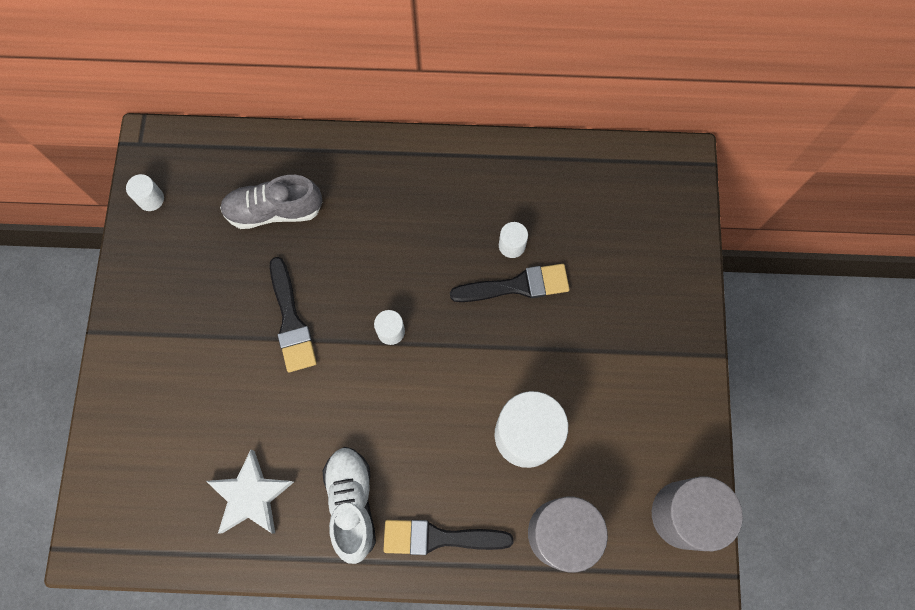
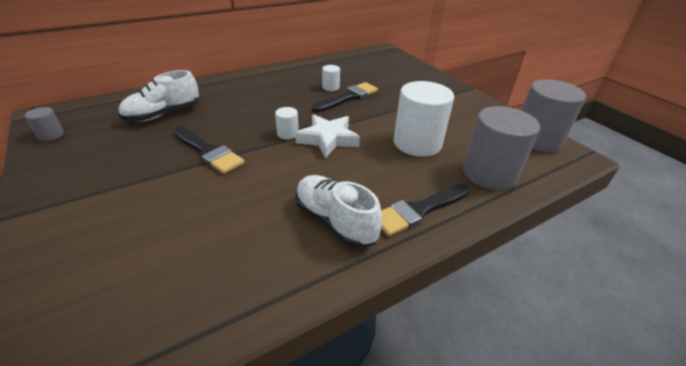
camera: 35 degrees left, 35 degrees down
(151, 199) = (51, 135): white cylinder -> grey cylinder
(251, 495) = (238, 257): white star -> white star (328, 139)
(274, 210) = (163, 114): grey shoe -> white shoe

